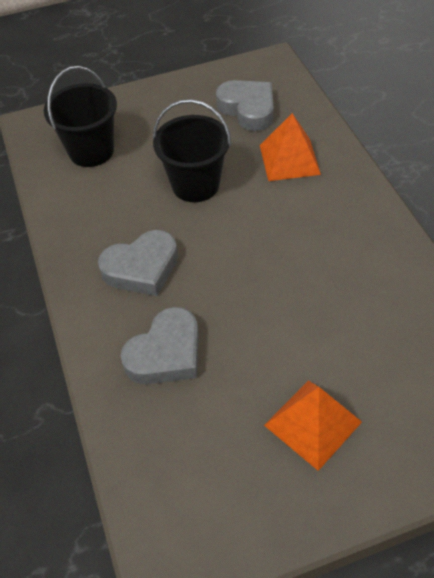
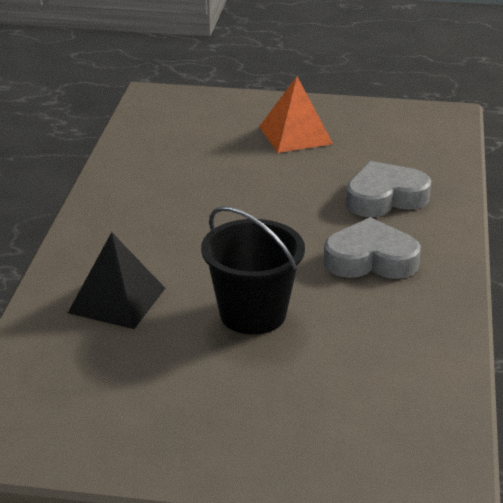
camera: 155 degrees left, 20 degrees down
(91, 151) = (364, 407): black bucket -> none
(248, 109) = (99, 380): grey heart -> none
(289, 159) = (117, 300): orange pyramid -> black pyramid

